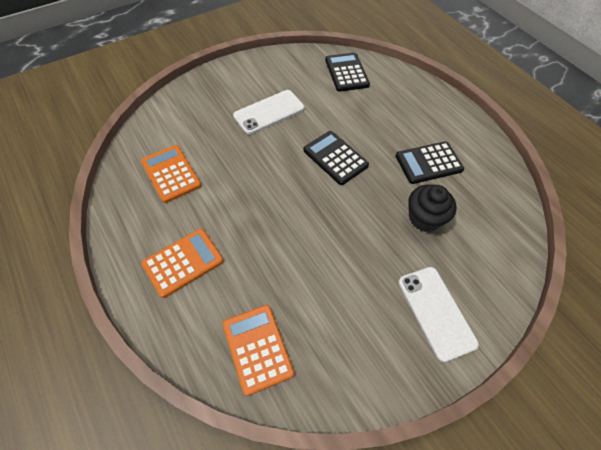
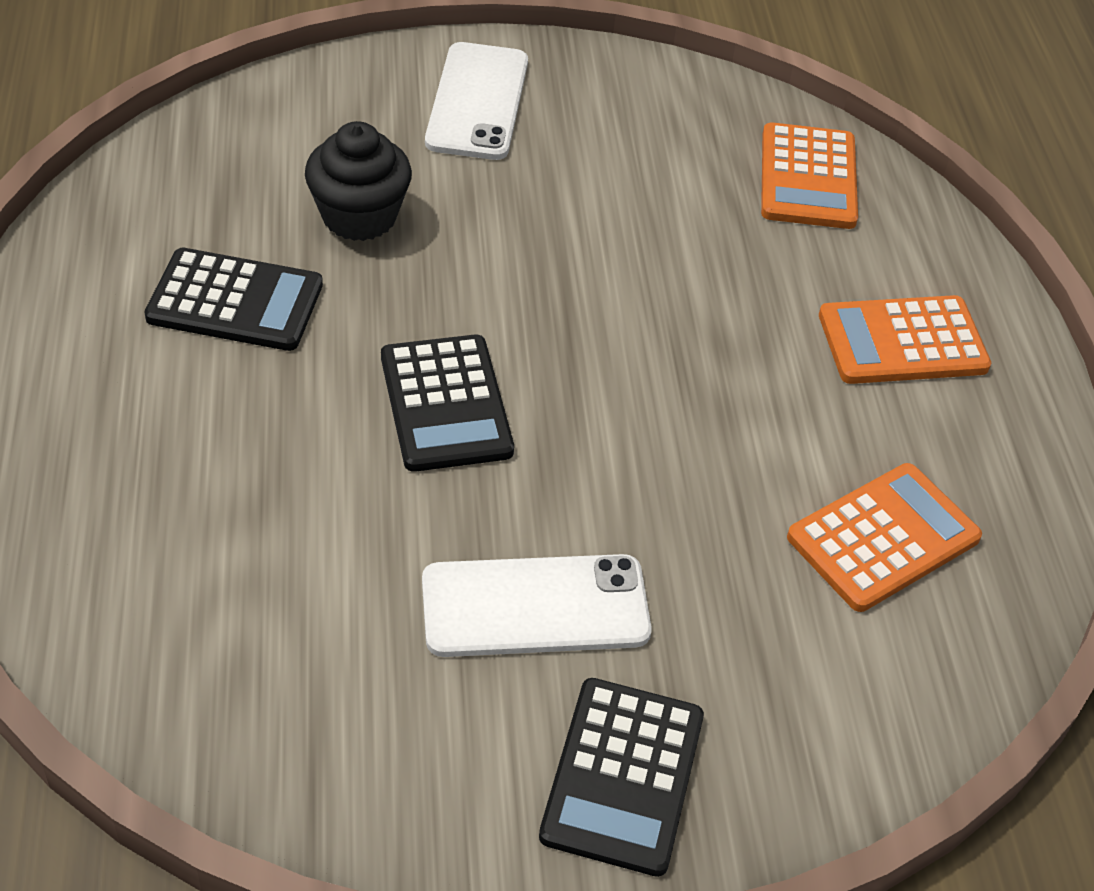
camera: 155 degrees left, 10 degrees down
(171, 174) = (883, 538): orange calculator -> orange calculator turned 120 degrees counterclockwise
(346, 72) = (191, 643): black calculator -> black calculator (622, 776)

